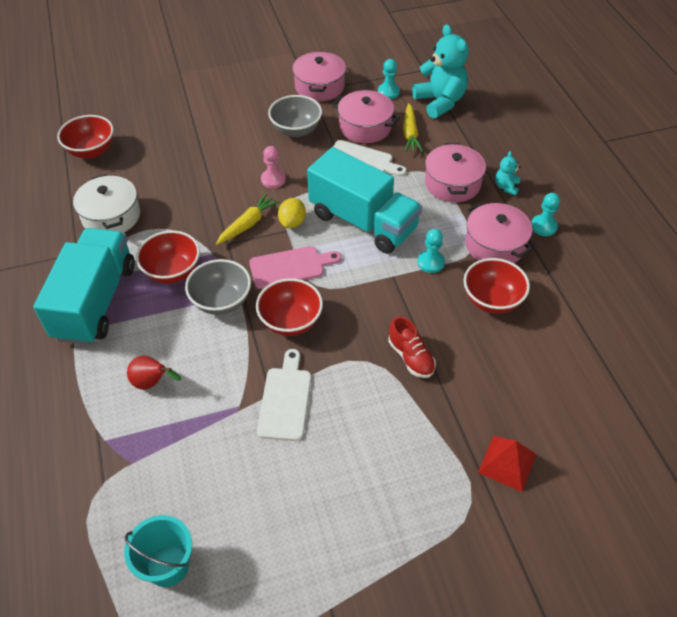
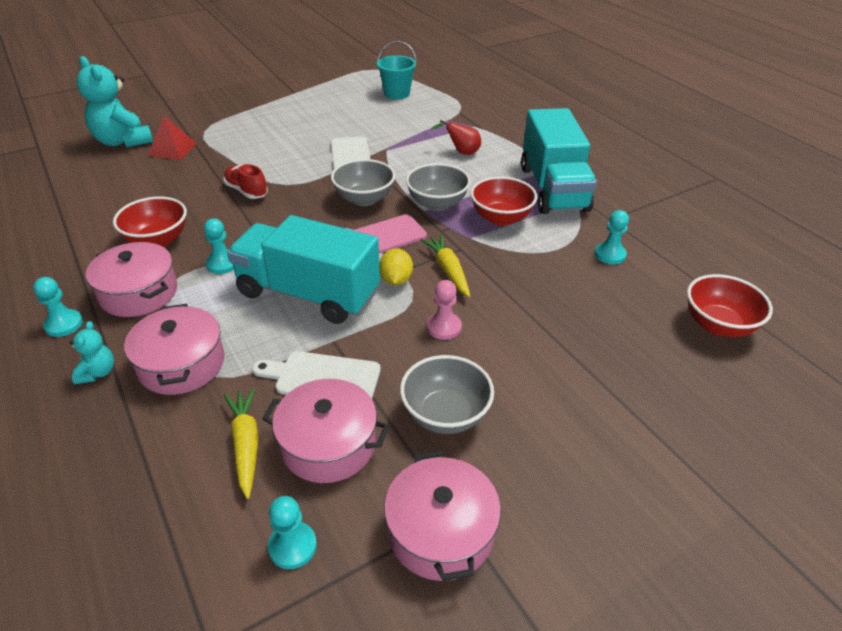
camera: 165 degrees right, 10 degrees down
(111, 216) = (610, 255): white pot -> turquoise pawn
(248, 224) = (448, 270): yellow carrot -> yellow carrot turned 135 degrees clockwise
(290, 321) = (364, 199): red bowl -> grey bowl
(440, 102) = (181, 539): turquoise teddy bear -> turquoise teddy bear (123, 141)

